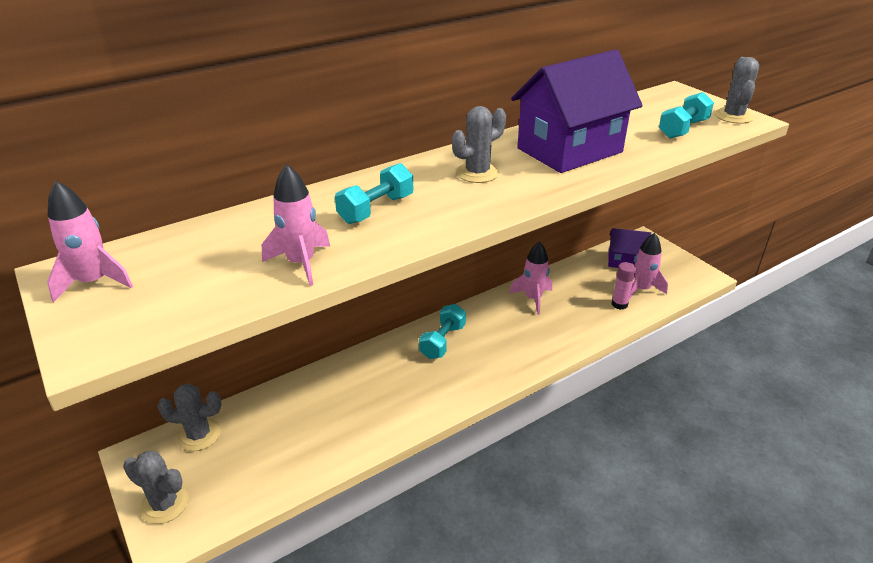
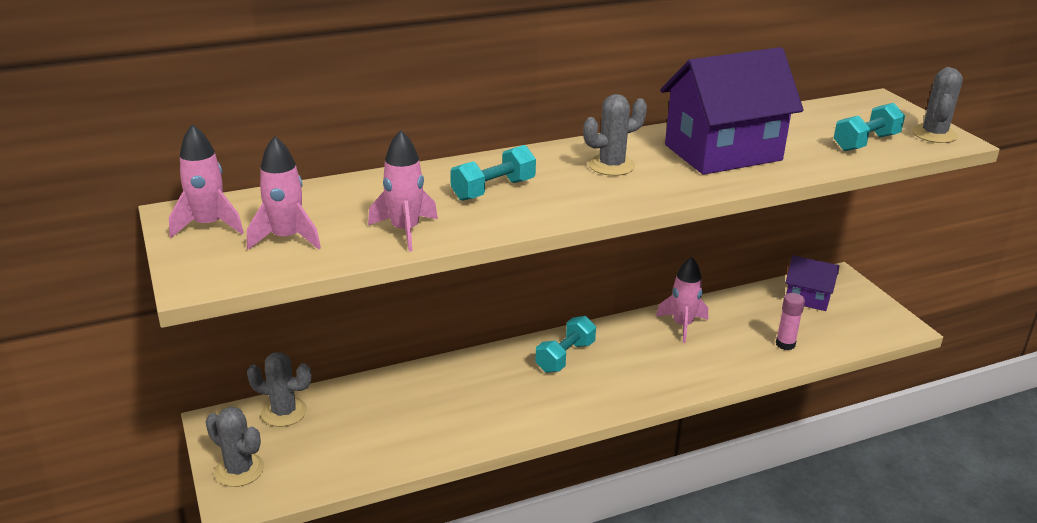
camera: 10 degrees right, 5 degrees down
(641, 289) = (818, 331): pink rocket -> pink rocket (286, 238)

